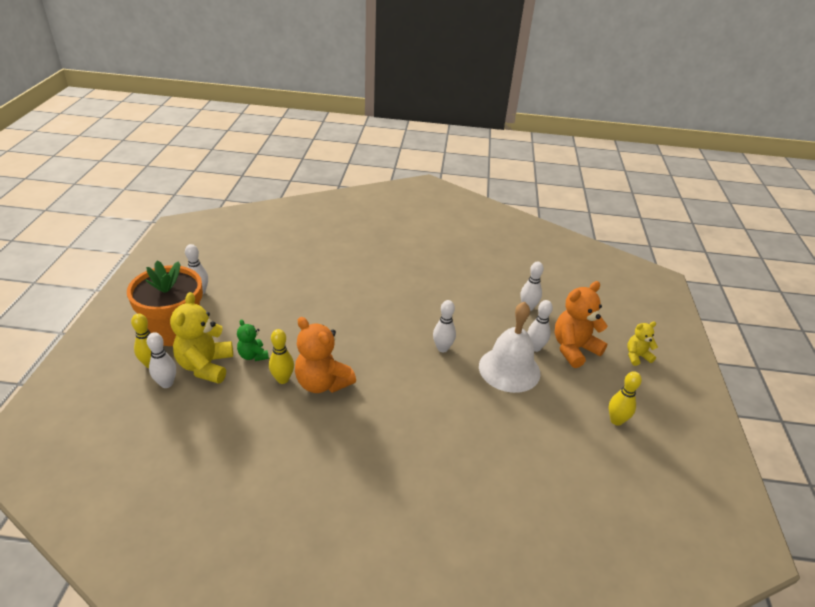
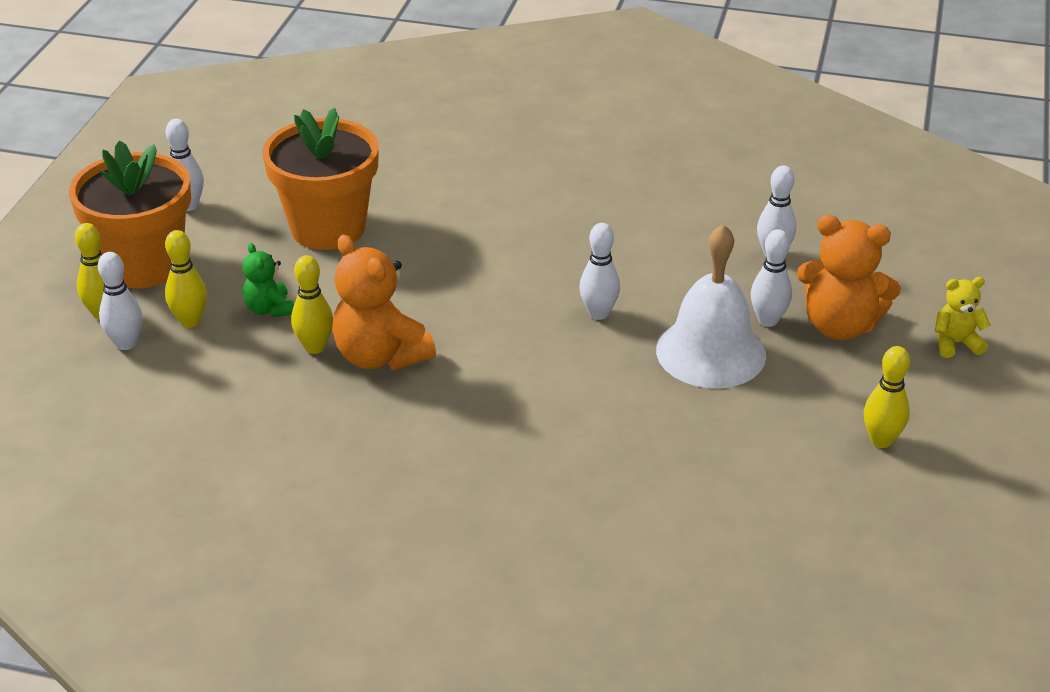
camera: 10 degrees right, 0 degrees up
(205, 366) = (190, 321): yellow teddy bear -> yellow bowling pin
(282, 302) = (328, 228): none -> orange flower pot
(574, 349) = (840, 326): orange teddy bear -> orange teddy bear turned 135 degrees counterclockwise

